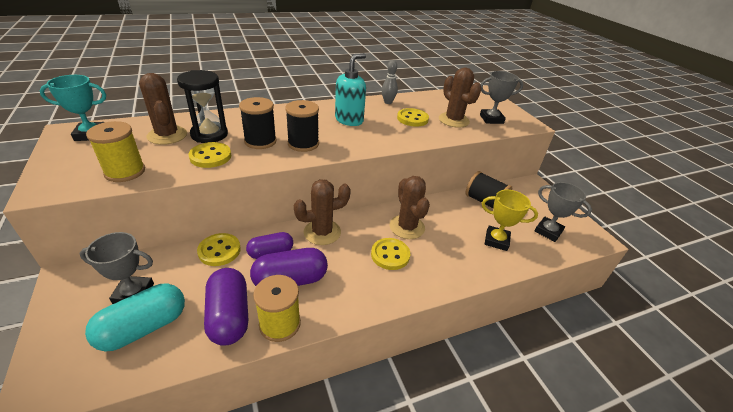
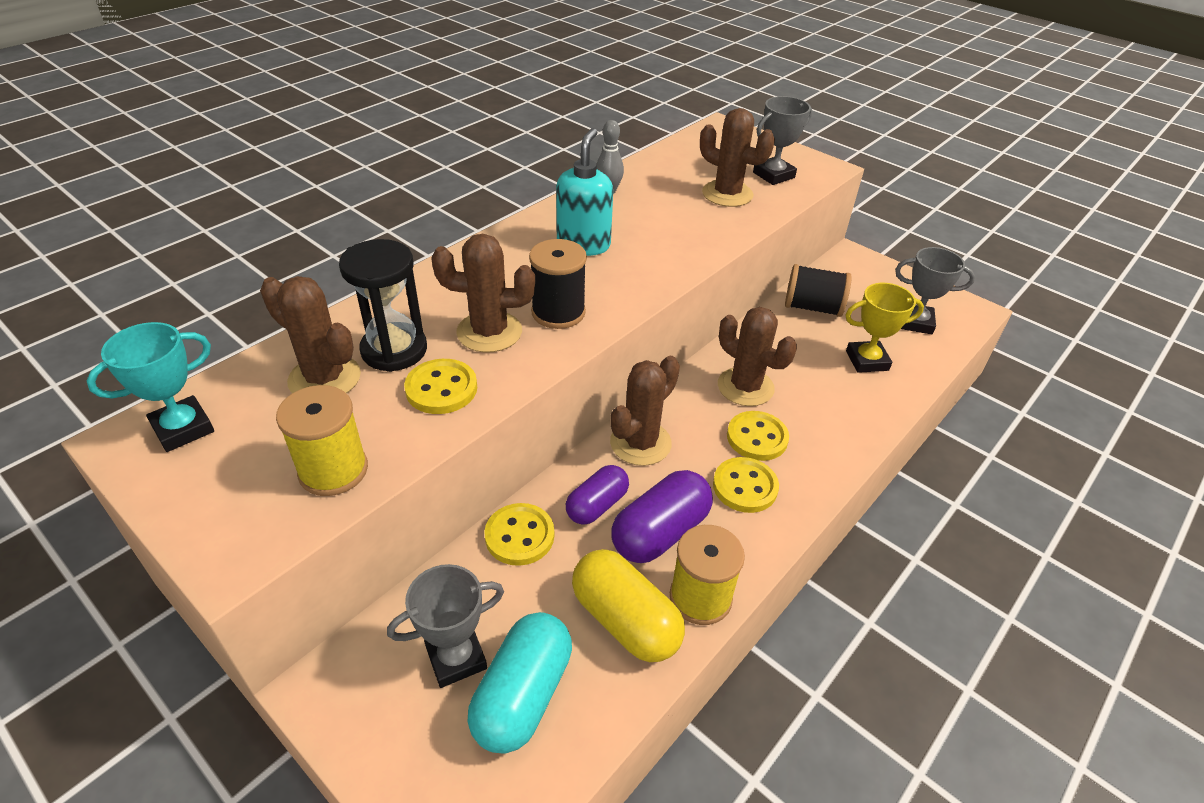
camera: 25 degrees left, 5 degrees up
(229, 316) = (625, 620): purple capsule -> yellow capsule
(260, 141) = (489, 332): black spool -> brown cactus
(412, 119) = (670, 211): yellow button -> yellow button (745, 487)

